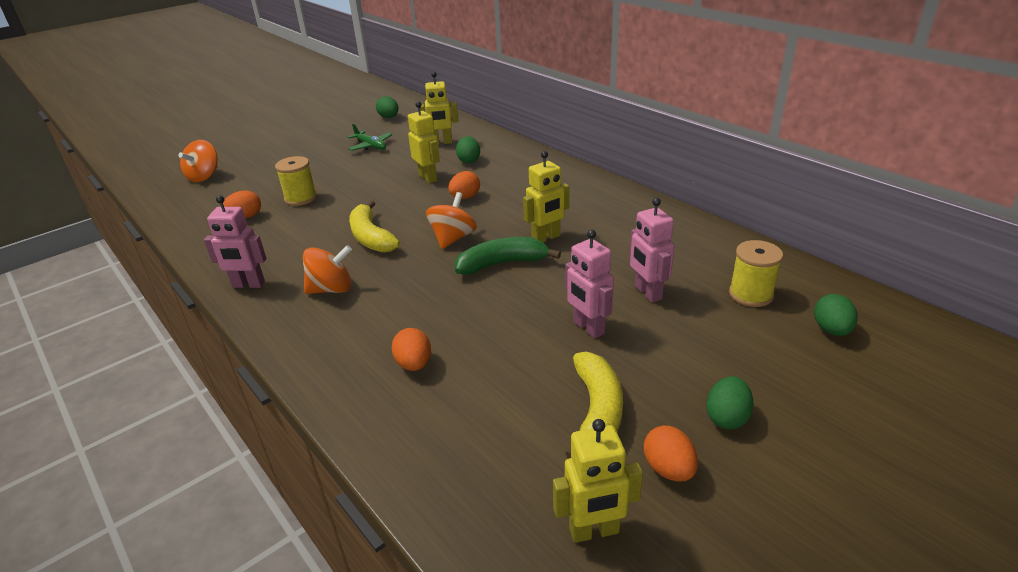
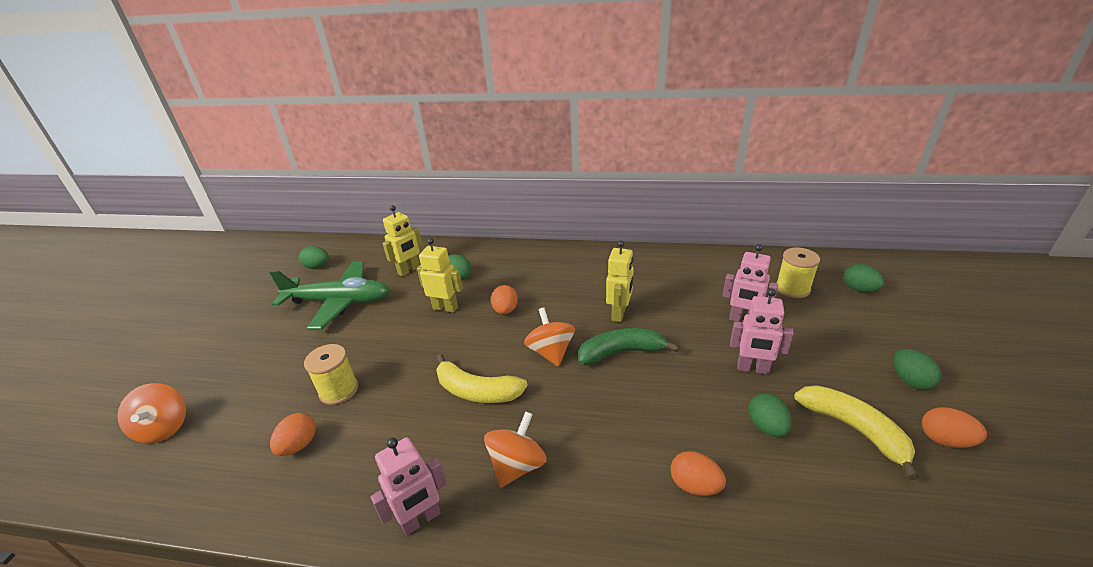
camera: 40 degrees left, 0 degrees up
(371, 146) = (339, 302): green plane -> green plane, size x2.02
(502, 264) = (621, 352): green banana -> green banana turned 45 degrees clockwise
(526, 367) = (766, 427): none -> green egg
(594, 531) = (990, 521): yellow robot -> none

